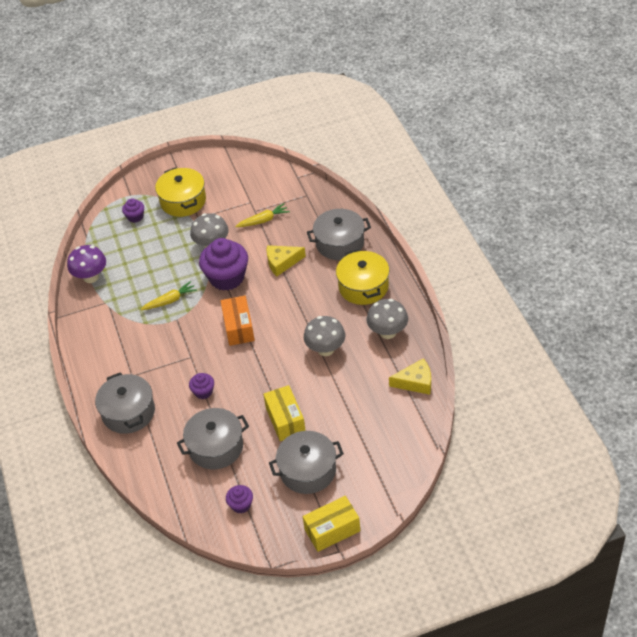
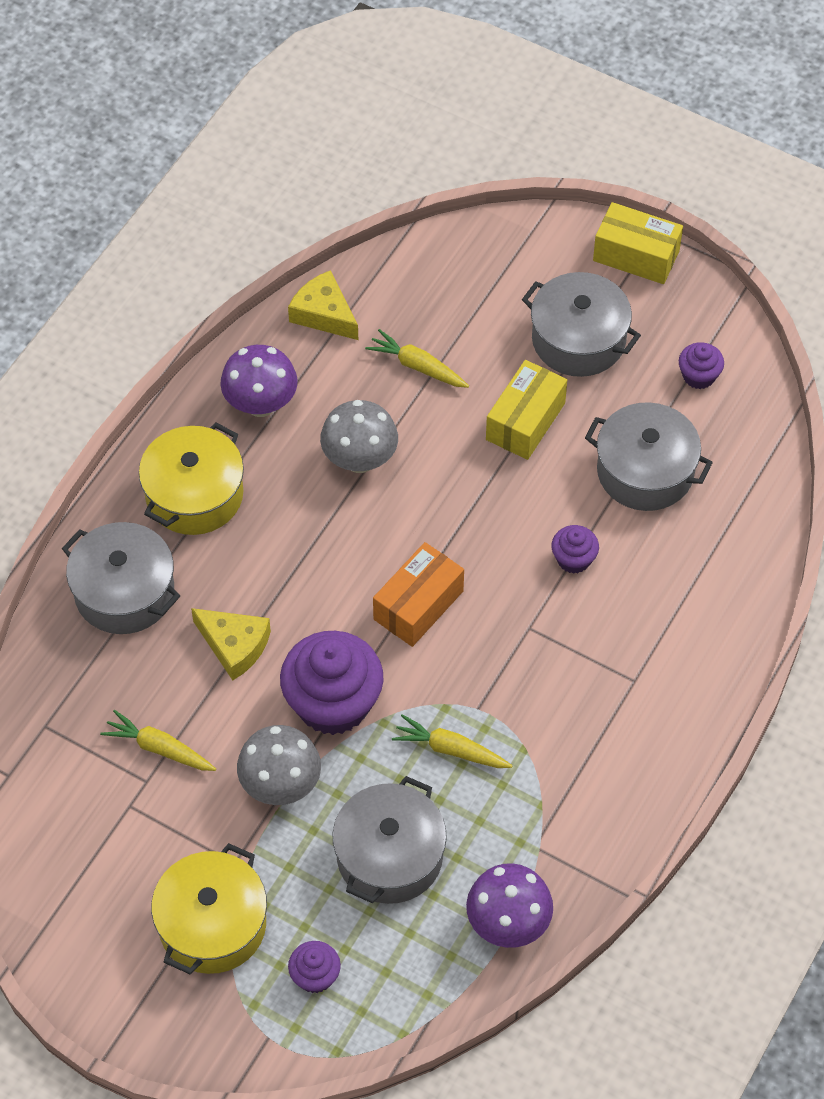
camera: 135 degrees left, 10 degrees up
(128, 412) = (697, 628): grey pot -> grey pot (389, 856)
(353, 399) = (417, 366): none -> yellow carrot
(387, 332) = (261, 404): grey mushroom -> purple mushroom

